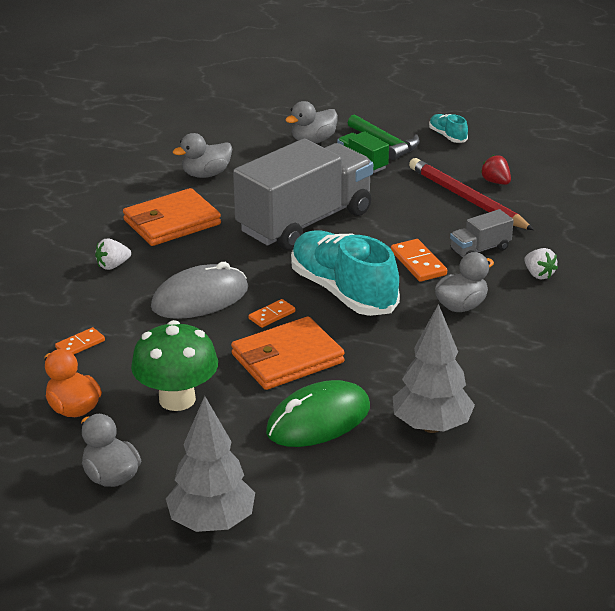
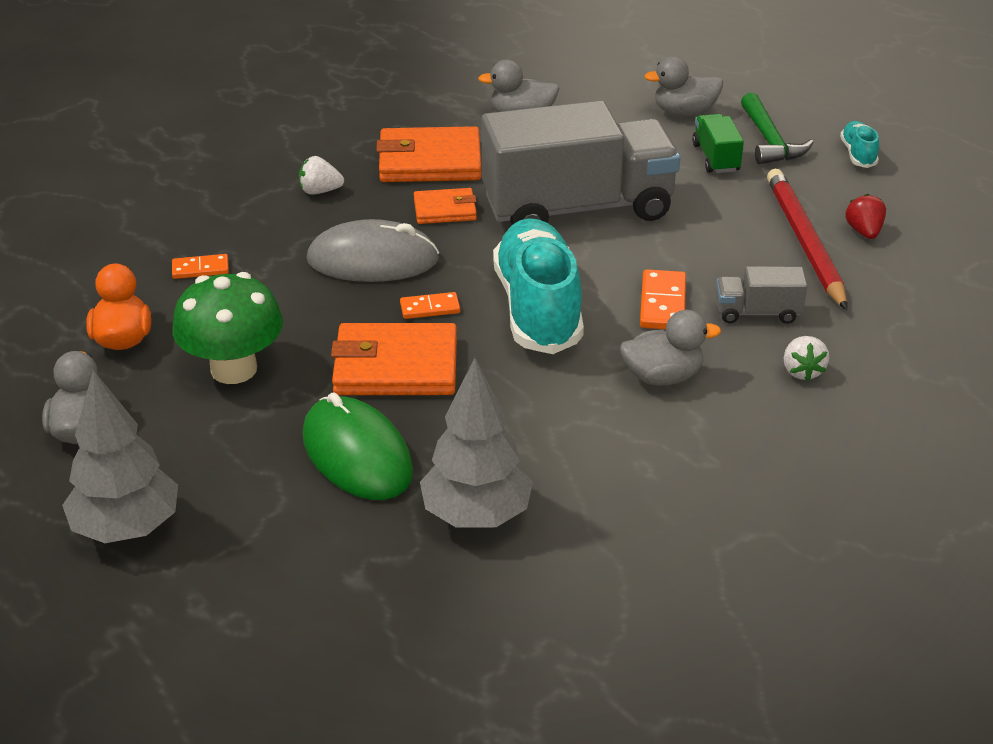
camera: 30 degrees right, 5 degrees up
(216, 250) = (445, 210): none -> orange wallet
(318, 420) = (357, 454): green mouse -> green mouse turned 60 degrees clockwise

